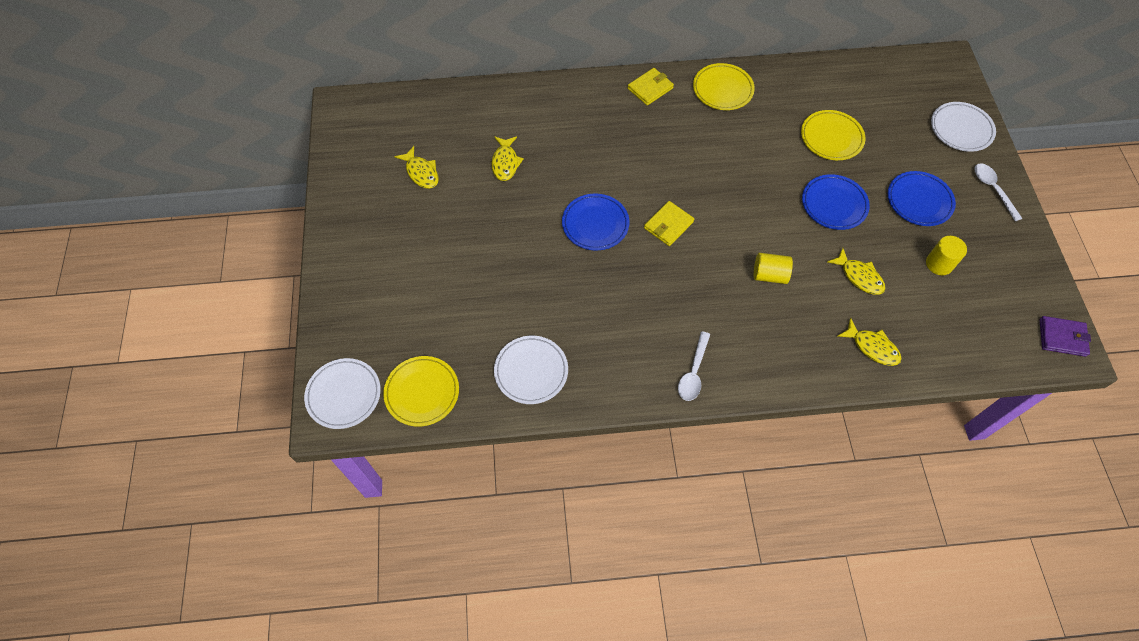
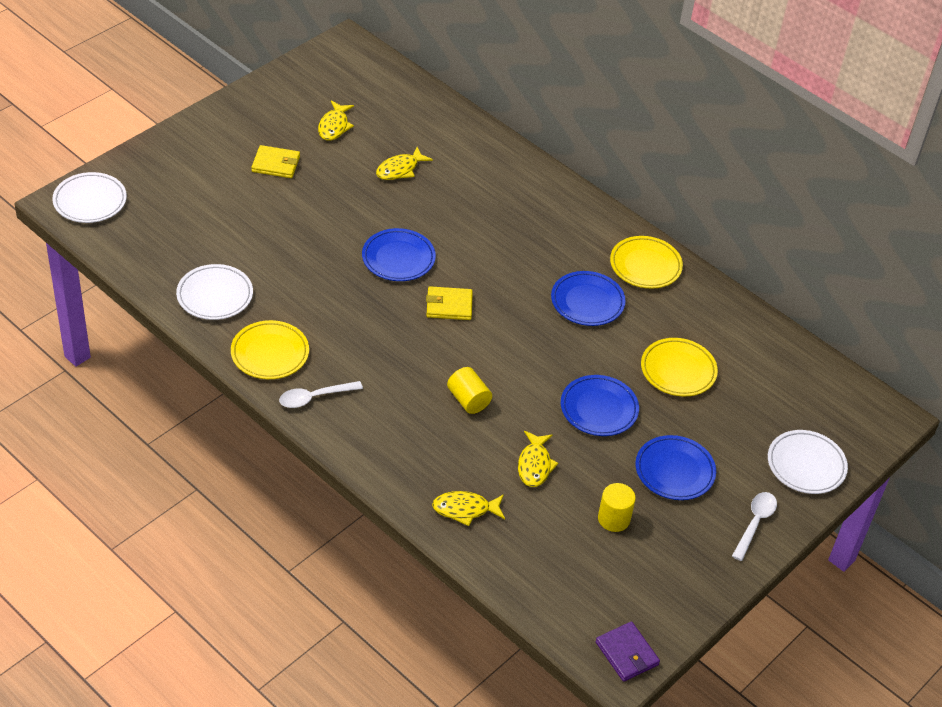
camera: 45 degrees right, 15 degrees down
(422, 392) = (134, 243): yellow plate -> yellow plate (270, 353)
(650, 88) = (588, 216): yellow wallet -> yellow wallet (276, 164)
(730, 143) = (587, 302): none -> blue plate
(872, 347) = (465, 509): yellow fish -> yellow fish turned 90 degrees clockwise

